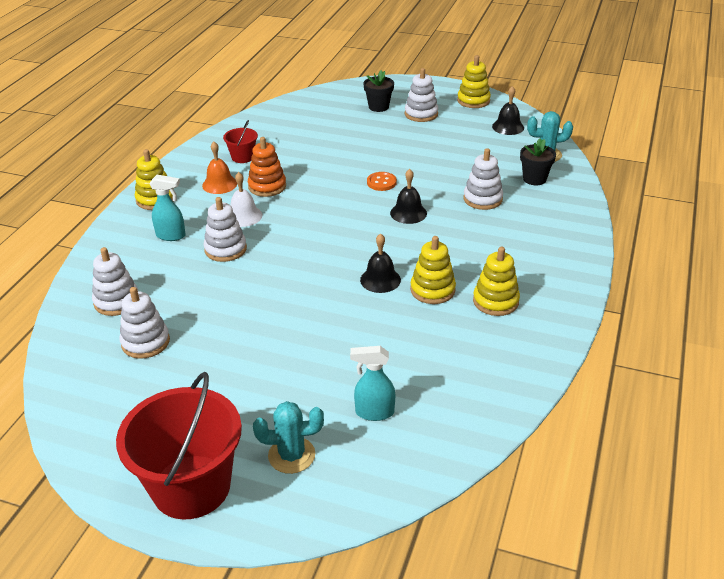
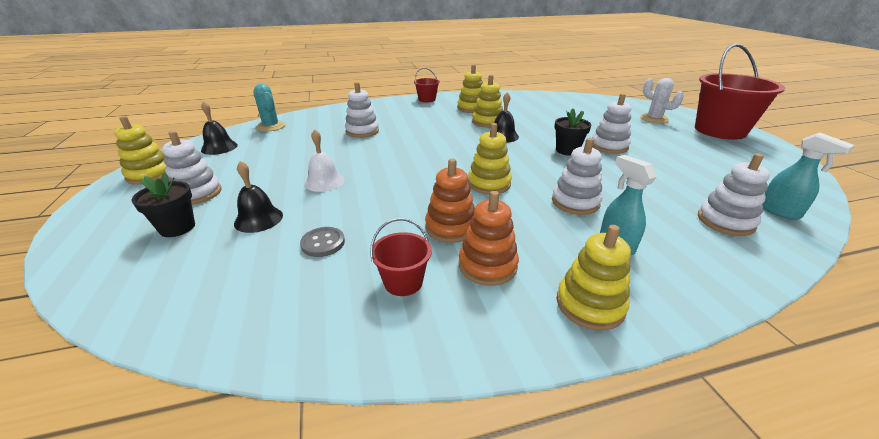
camera: 125 degrees left, 5 degrees down
(145, 342) = (711, 185): white stacking toy -> white stacking toy (609, 146)
(219, 184) = (487, 265): orange bell -> orange stacking toy
(244, 216) = (518, 216): white bell -> white bell (324, 181)
(291, 455) = (654, 119): turquoise cactus -> white cactus
(298, 224) = (489, 184): none -> yellow stacking toy
(306, 143) = (323, 243): none -> grey button
(374, 412) = (595, 112): turquoise spray bottle -> turquoise spray bottle (780, 212)
(381, 182) = (375, 171): orange button -> none
(408, 213) = (412, 148): black bell -> black bell (258, 219)
(534, 179) = (315, 123): black flower pot -> black flower pot (567, 150)
(568, 279) = (427, 99): none -> red bucket

